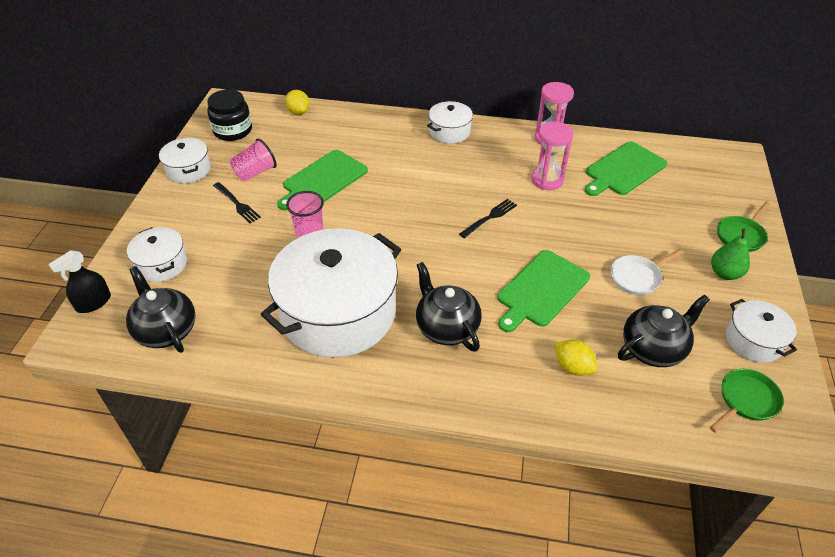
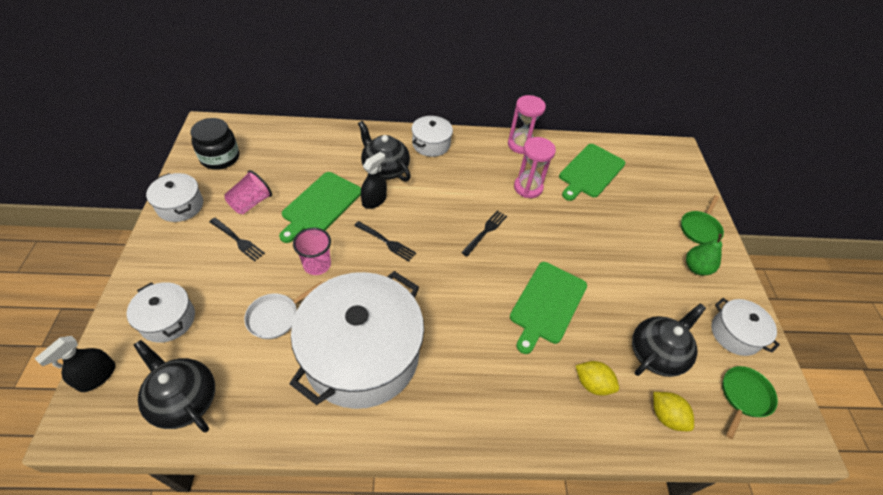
camera: 15 degrees left, 5 degrees up
(298, 112) = (283, 133): yellow lemon -> yellow lemon (666, 416)
(378, 179) = (374, 200): none -> black spray bottle
(383, 218) = (386, 242): none -> black fork
(446, 327) = (469, 356): black teapot -> black teapot (385, 169)
(637, 277) = (626, 280): white pan -> white pan (276, 316)

